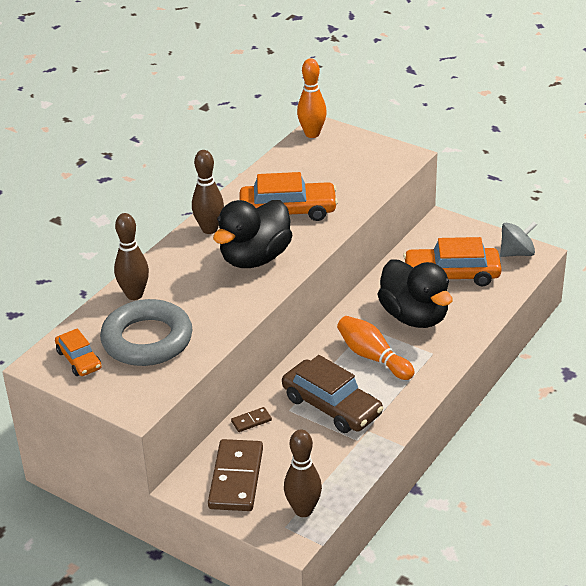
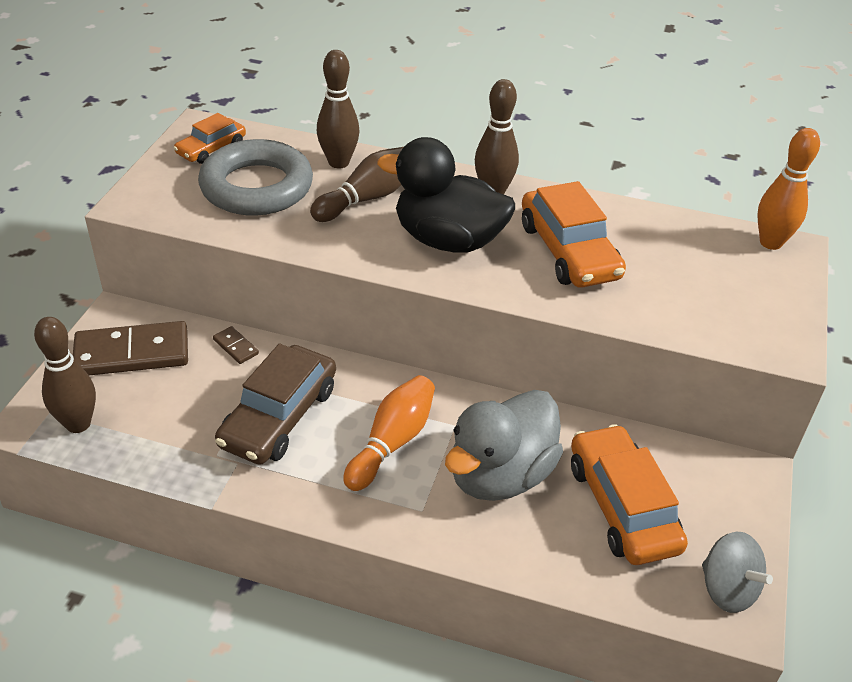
camera: 70 degrees right, 5 degrees up
(188, 286) = (368, 198): none -> brown bowling pin
(414, 316) = (500, 475): black duck -> grey duck

